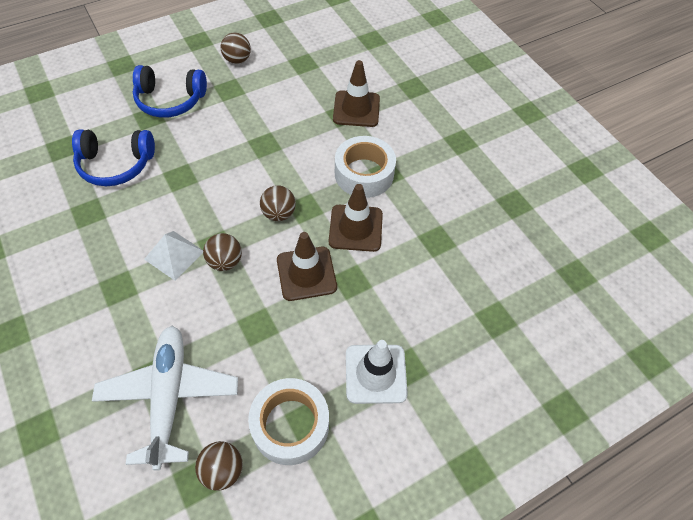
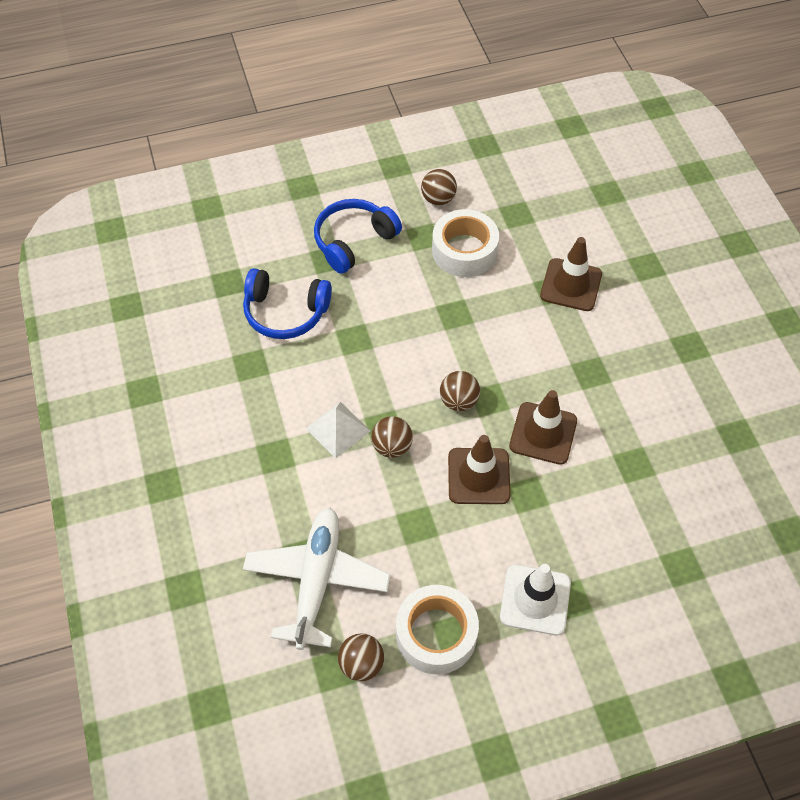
camera: 15 degrees right, 0 degrees up
(170, 100) = (353, 241): blue headphones -> blue headphones turned 120 degrees clockwise
(364, 174) = (565, 369): white tape -> white tape (464, 251)

